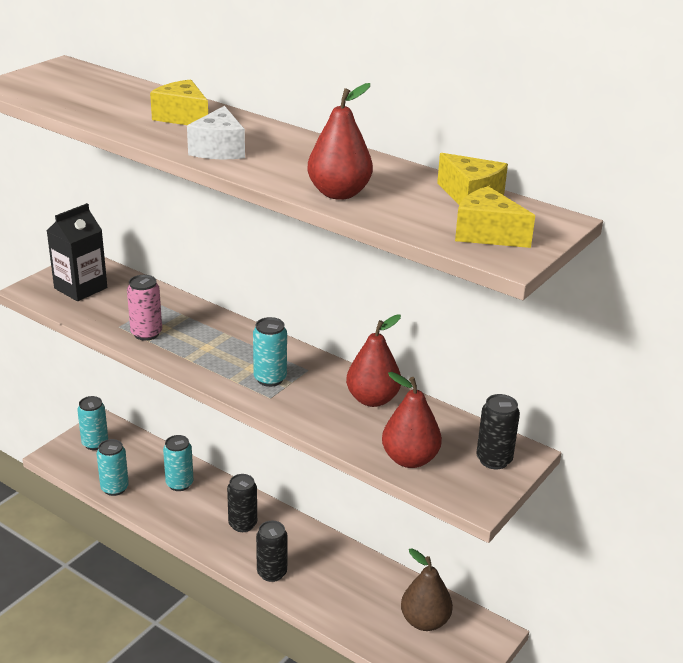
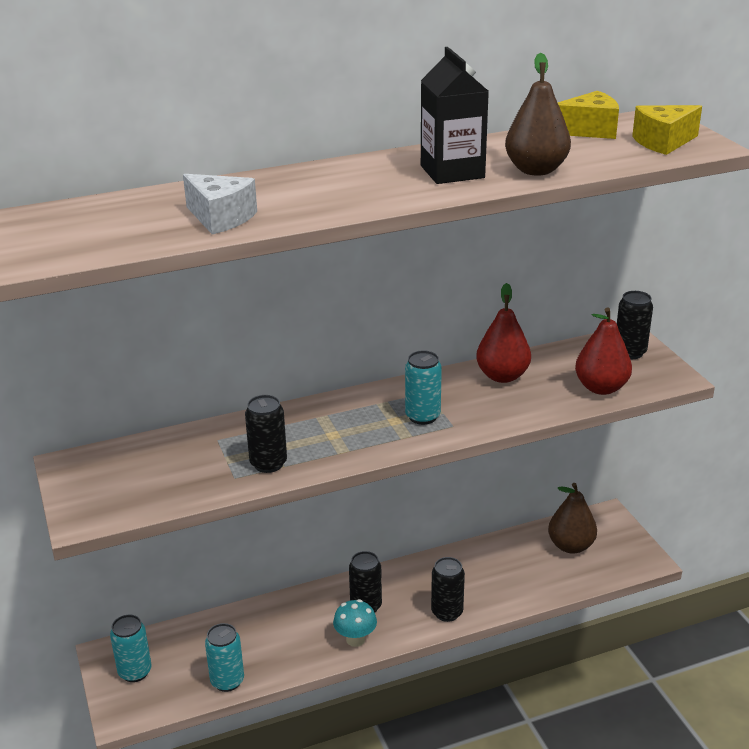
camera: 55 degrees left, 0 degrees up
(80, 288) = (122, 482): black carton -> black carton (452, 172)
(146, 333) = (268, 463): pink can -> black can
(179, 484) = (266, 629): turquoise can -> none
(182, 117) = (274, 192): yellow cheese -> none
(202, 534) = (355, 639): none -> turquoise mushroom
(219, 150) = (381, 193): white cheese -> white cheese (220, 218)
(339, 193) = (536, 170): red pear -> brown pear

